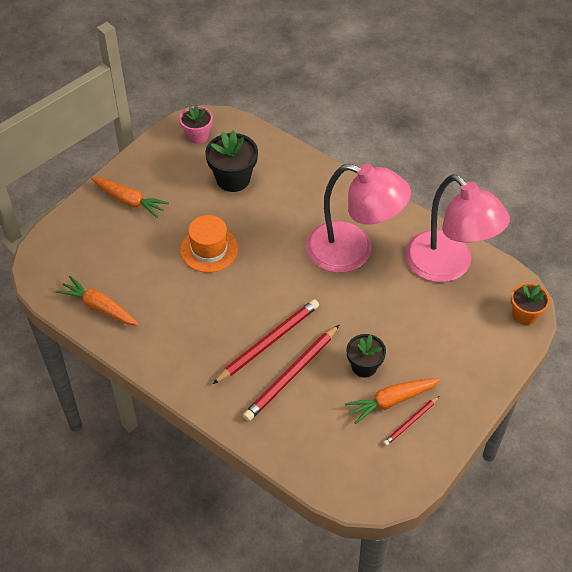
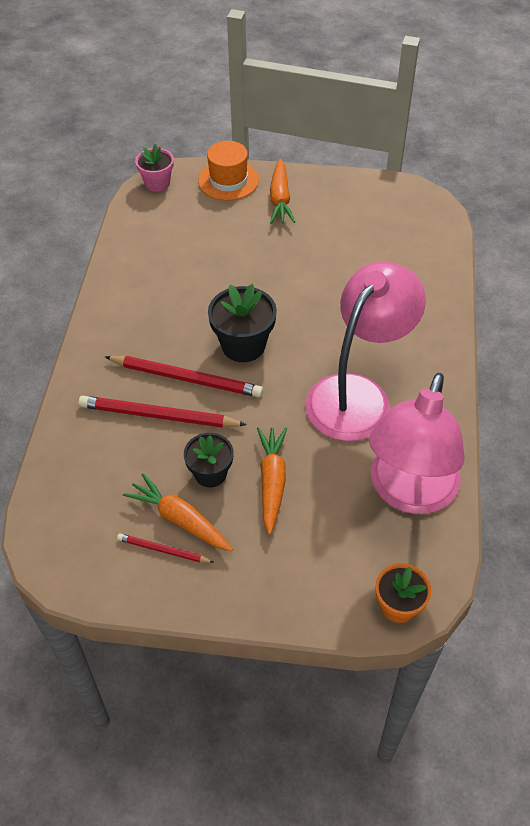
camera: 60 degrees right, 0 degrees up
(99, 307) = (143, 239): orange carrot -> orange carrot (272, 482)
(197, 135) = (403, 205): pink flower pot -> pink flower pot (157, 183)
(209, 249) = (268, 280): orange hat -> orange hat (228, 180)
(233, 179) = (371, 256): black flower pot -> black flower pot (243, 345)
(352, 251) = (358, 394): pink lamp -> pink lamp turned 135 degrees counterclockwise

